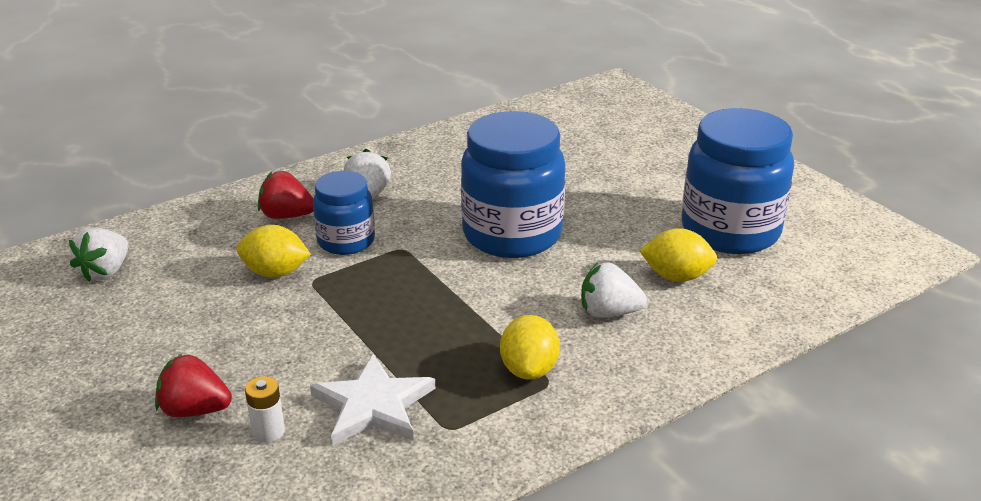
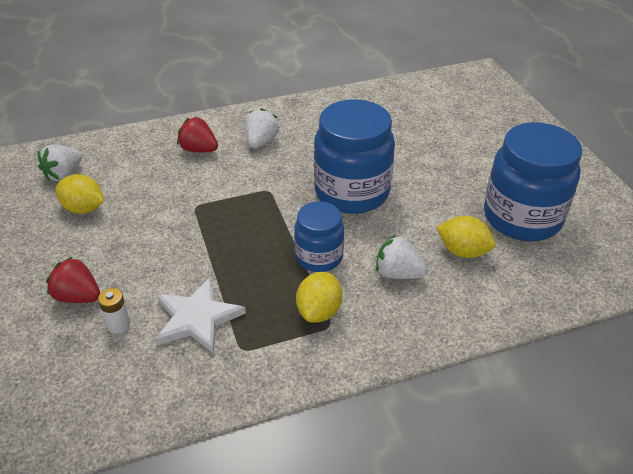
camera: 15 degrees right, 10 degrees up
(275, 273) = (173, 195): yellow lemon -> yellow lemon (84, 208)
(346, 241) = (231, 178): blue jar -> blue jar (319, 257)

